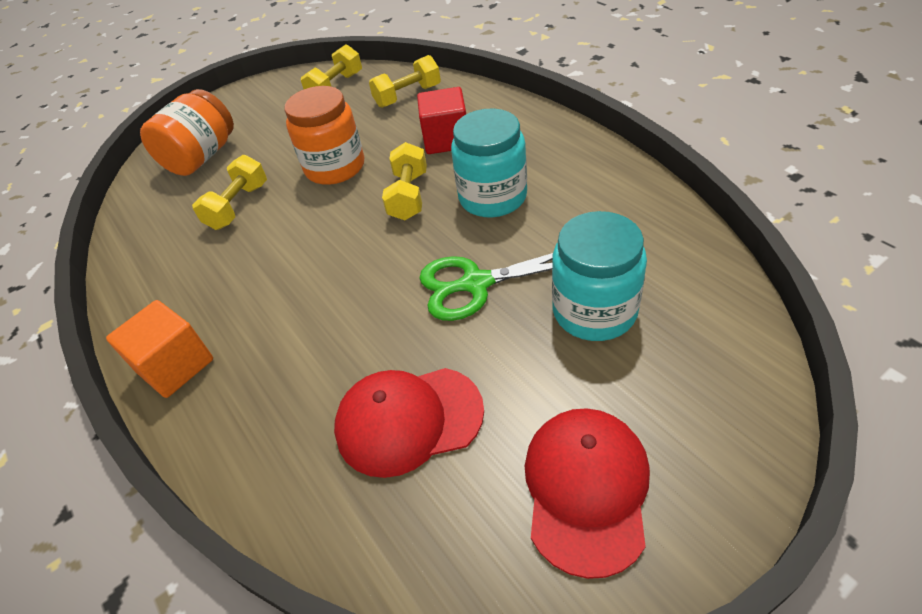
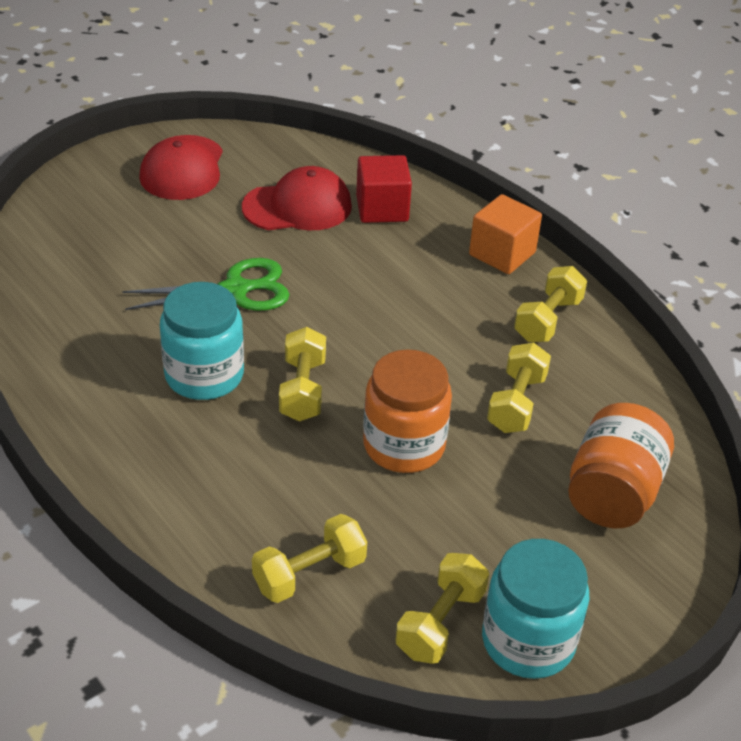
camera: 170 degrees right, 5 degrees down
(171, 285) = (548, 320): none -> yellow dumbbell
(446, 140) = (252, 470): red cube -> red cube (382, 208)
(594, 311) = (137, 259): turquoise jar -> turquoise jar (528, 641)

